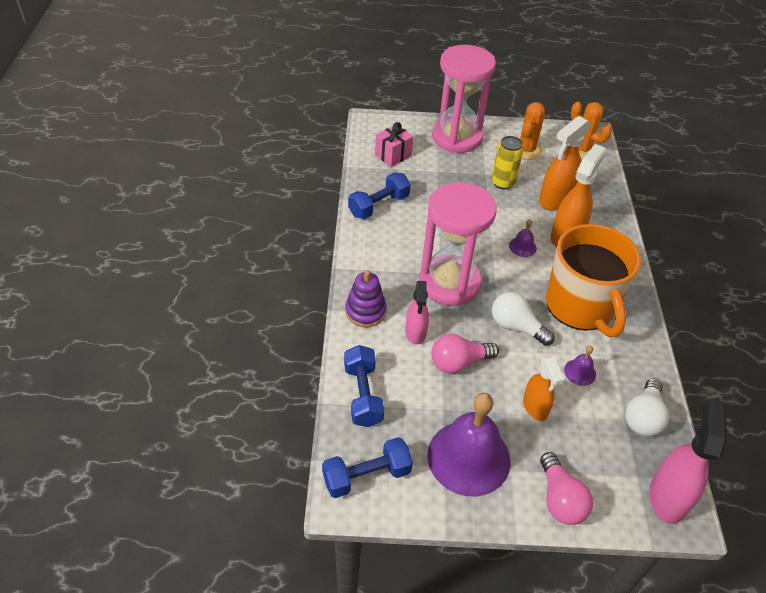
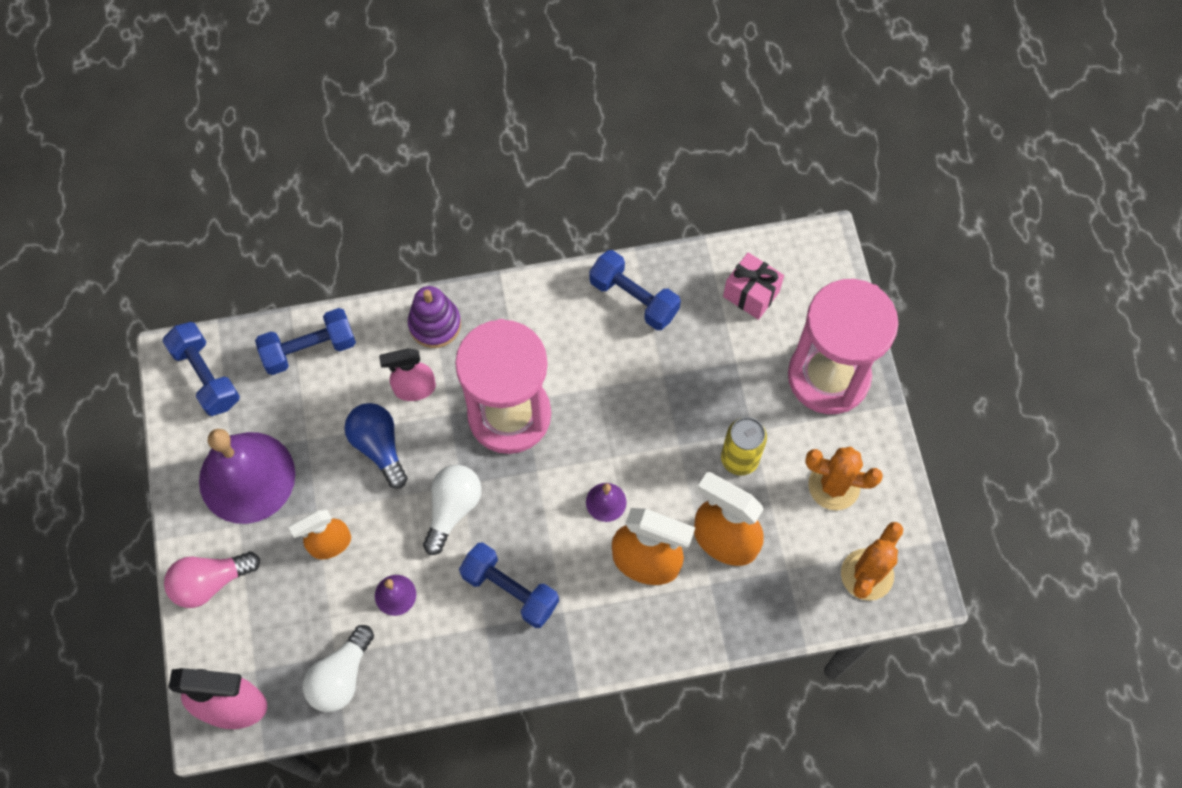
camera: 80 degrees right, 20 degrees up
(459, 362) = (379, 446): pink light bulb -> blue light bulb
(580, 306) = (510, 590): orange mug -> blue dumbbell
(643, 417) = (341, 676): white light bulb -> white light bulb turned 75 degrees counterclockwise

